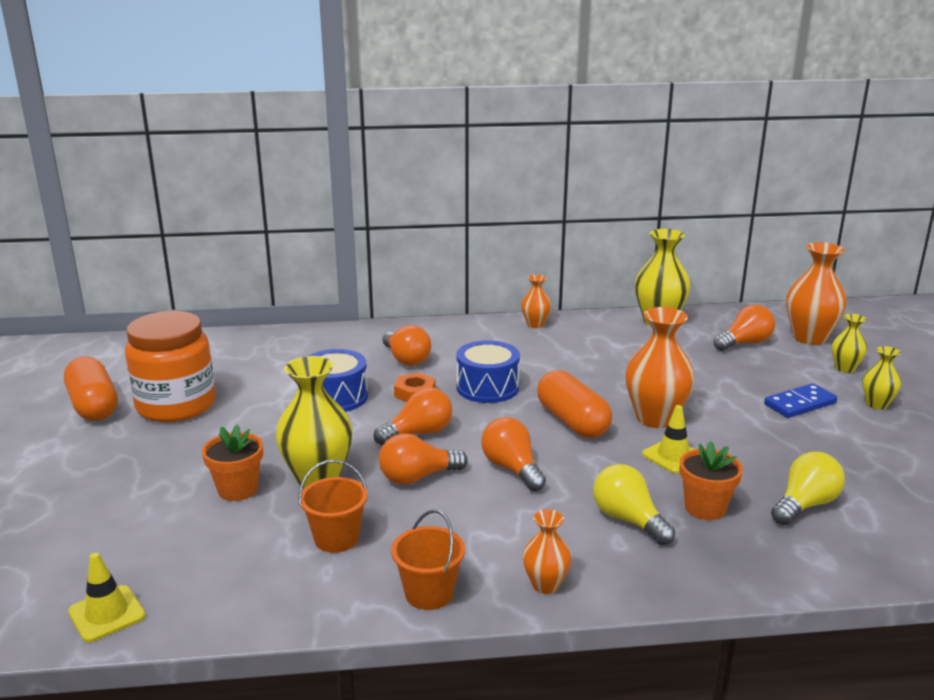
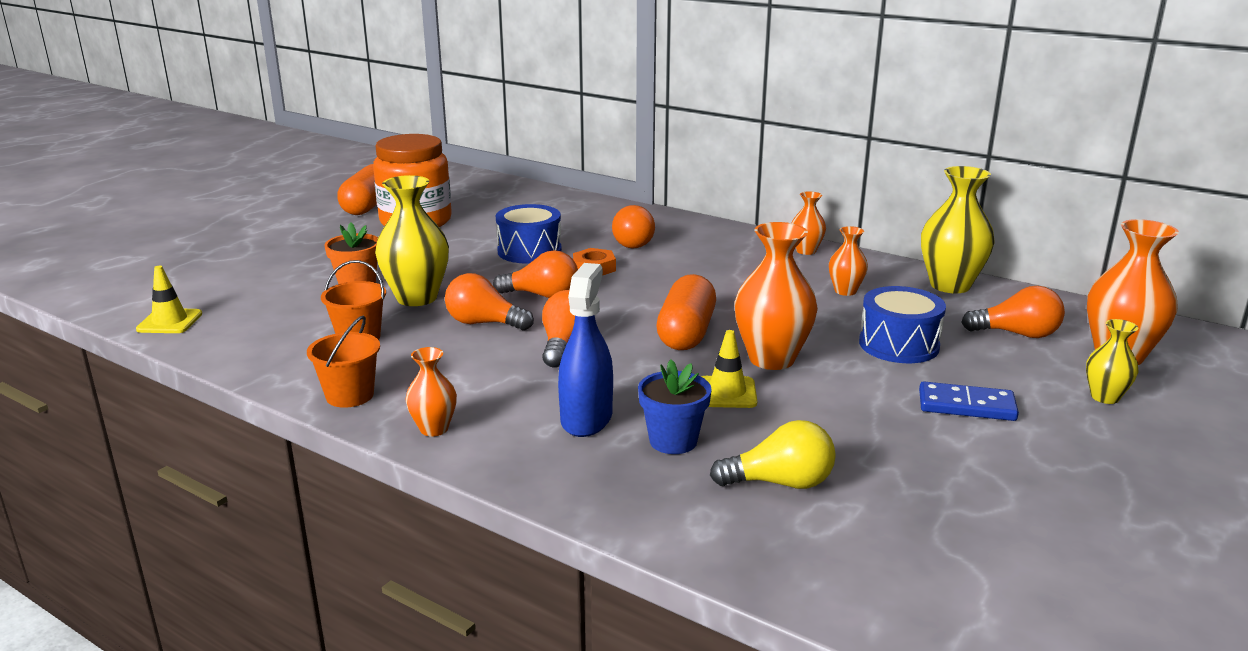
camera: 40 degrees right, 0 degrees up
(487, 387) = (662, 284): blue drum -> blue drum (898, 345)
(610, 348) = (845, 291): none -> orange vase
(628, 520) = (586, 419): yellow light bulb -> blue spray bottle
(705, 508) = (673, 441): orange flower pot -> blue flower pot
(876, 404) = (1071, 442): yellow vase -> none

